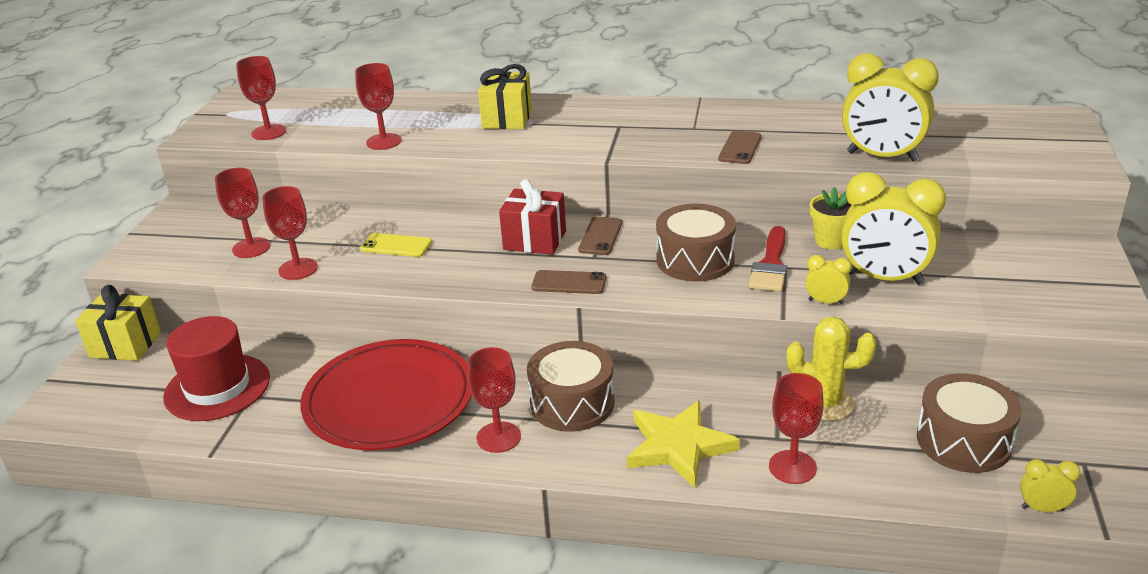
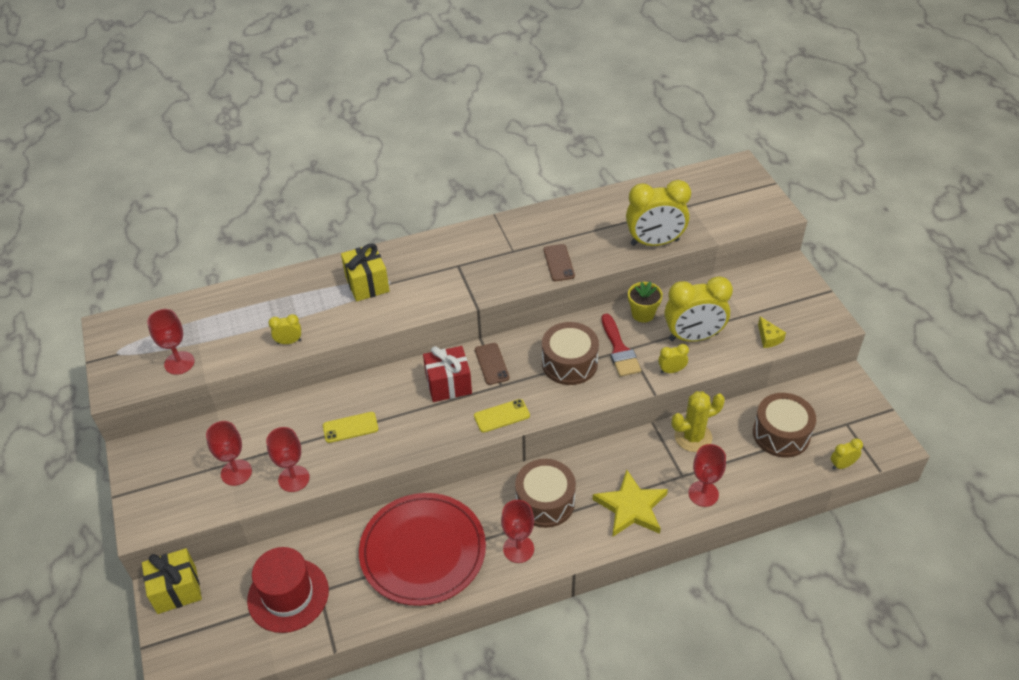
camera: 30 degrees left, 15 degrees up
(384, 142) = (289, 342): red goblet -> yellow clock
(569, 283) = (501, 416): brown phone -> yellow phone
(998, 308) = (768, 338): none -> yellow cheese

